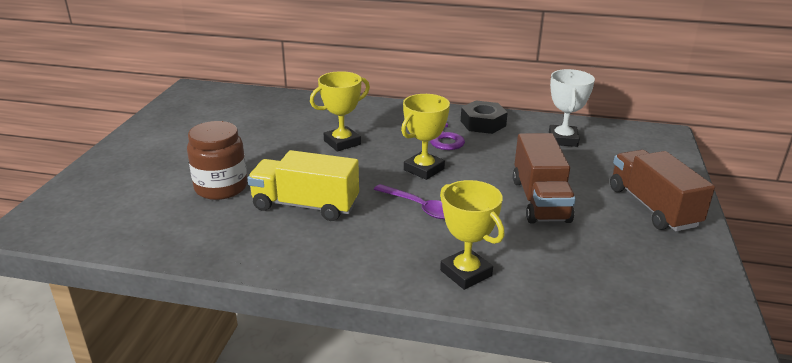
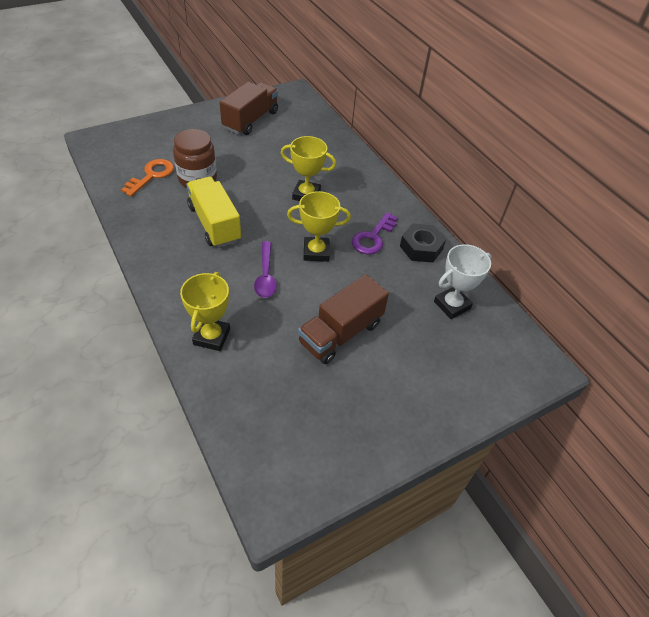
camera: 45 degrees right, 20 degrees up
(166, 213) = (151, 176): none -> orange key
(652, 207) = (403, 405): brown truck -> brown truck (250, 120)

